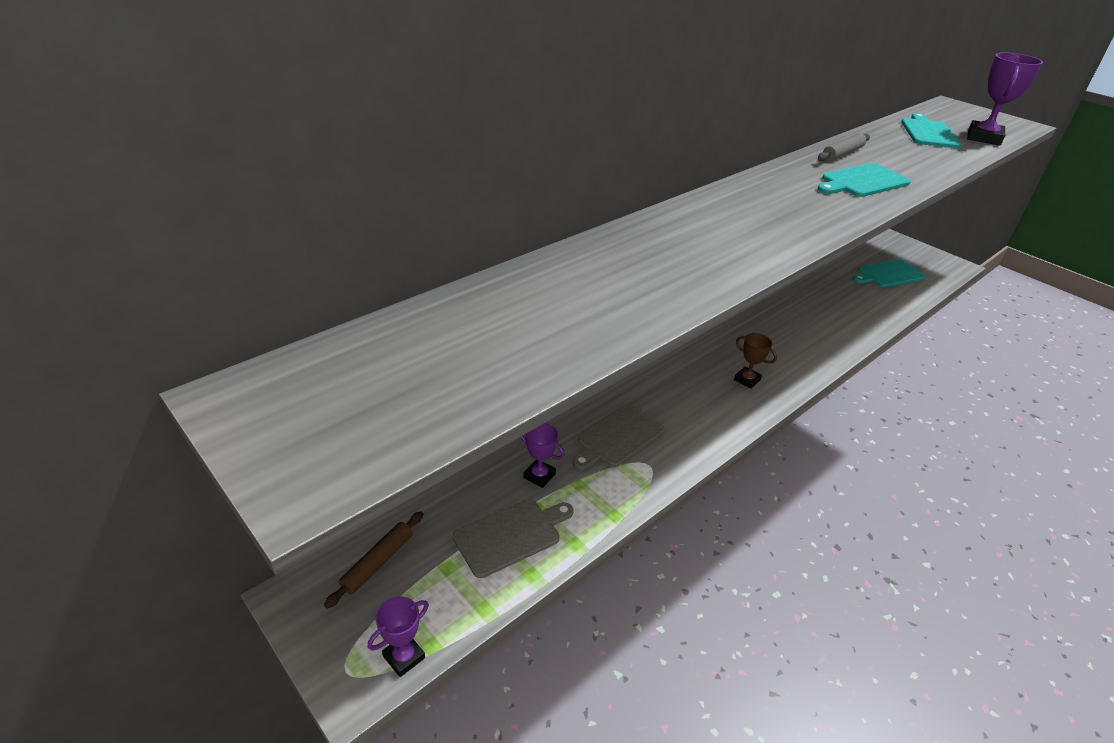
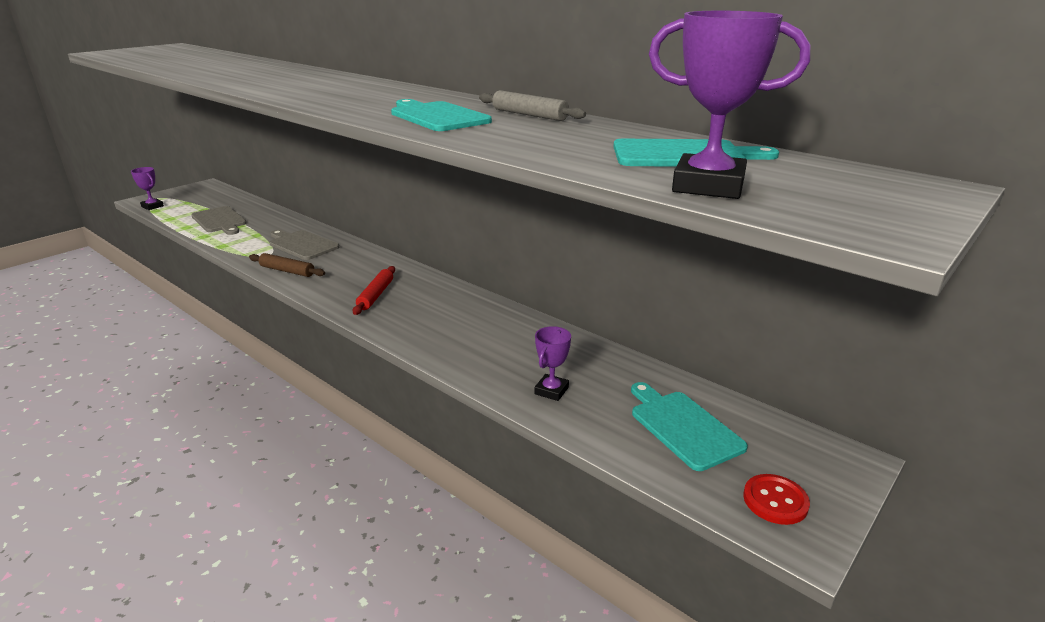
camera: 85 degrees right, 10 degrees down
(378, 562) = (217, 196): brown rolling pin -> brown rolling pin (287, 271)
(539, 476) = (269, 224): purple trophy -> purple trophy (551, 390)
(747, 380) = (375, 295): brown trophy -> red rolling pin
(936, 264) = (775, 501): none -> red button

